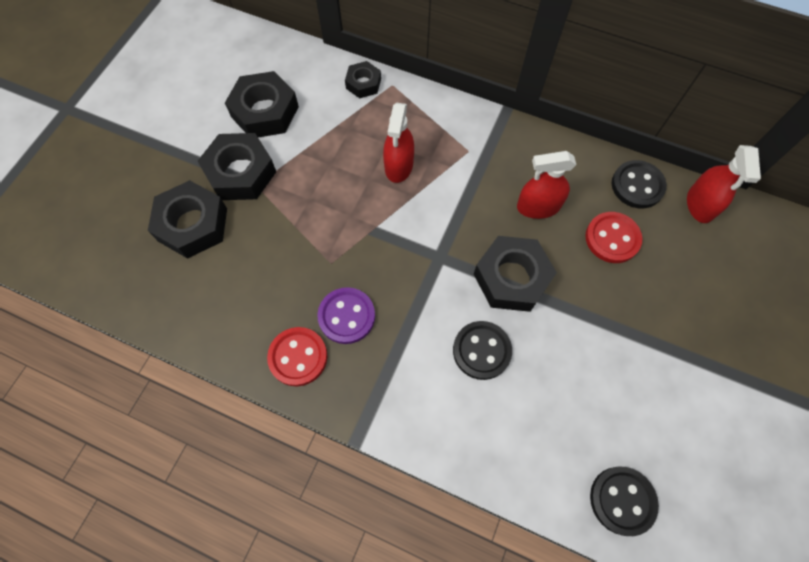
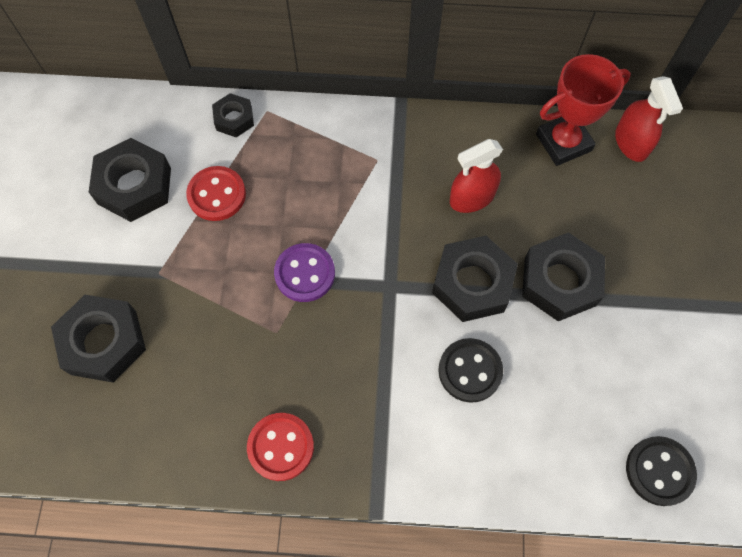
camera: 20 degrees left, 0 degrees up
(240, 172) = (135, 265): black nut -> black nut (560, 281)
(346, 316) = (316, 384): purple button -> purple button (305, 273)
(399, 165) = (309, 200): red spray bottle -> none
(612, 238) = (558, 207): red button -> red button (217, 195)
(637, 185) = (563, 142): black button -> red trophy

